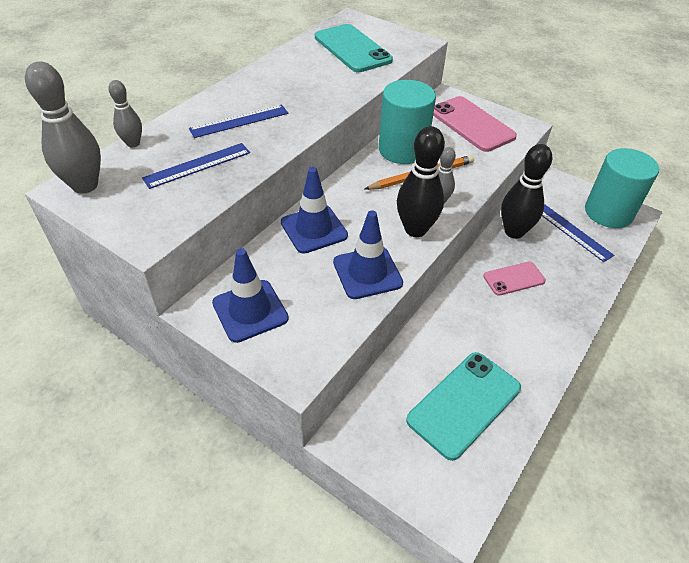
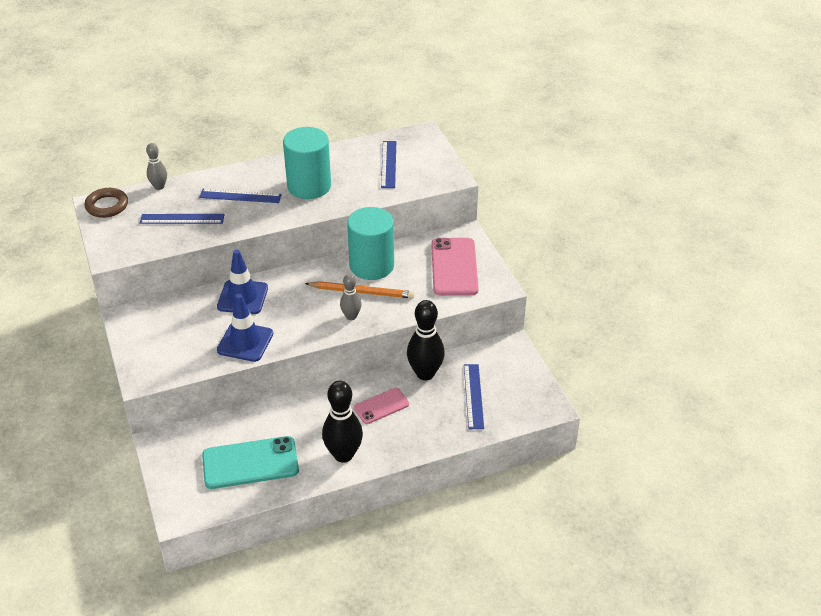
camera: 35 degrees right, 5 degrees down
(85, 185) = (107, 206): grey bowling pin -> brown ring
(250, 311) = (151, 331): blue traffic cone -> none
(352, 49) = (388, 164): turquoise phone -> blue ruler
(415, 229) = (310, 328): black bowling pin -> black bowling pin (343, 454)
(514, 278) = (381, 406): pink phone -> pink phone turned 45 degrees counterclockwise
(608, 212) = (526, 396): turquoise cylinder -> turquoise cylinder (309, 186)

